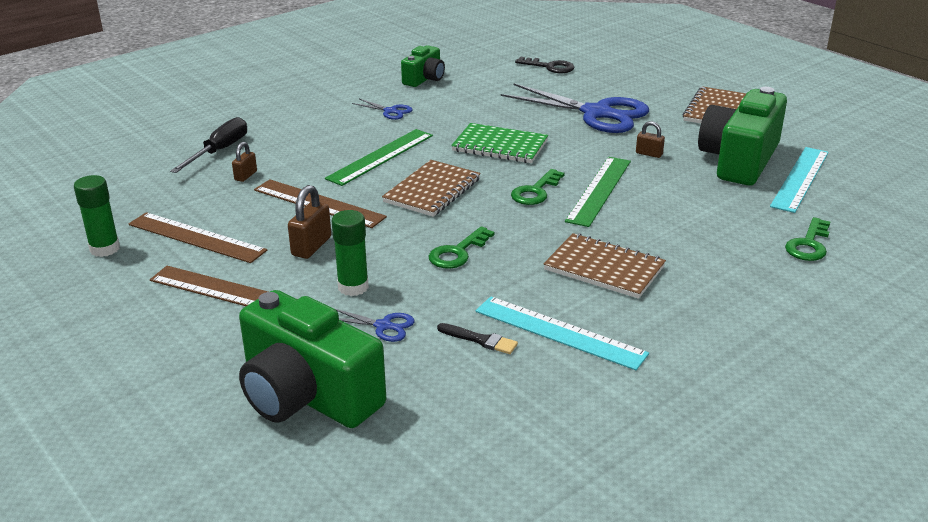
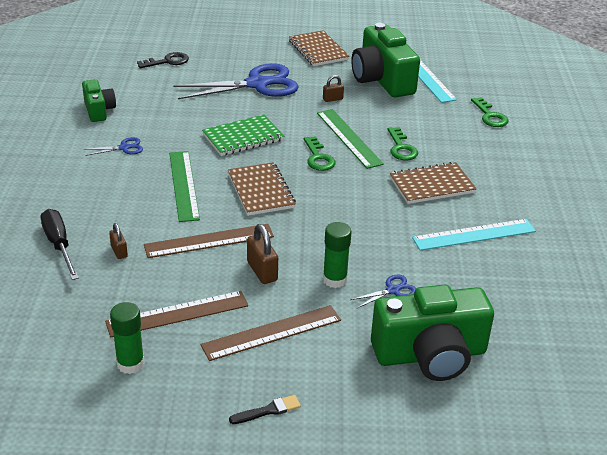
camera: 50 degrees left, 5 degrees up
(458, 252) = (348, 222): green key -> green key (401, 148)
(480, 340) = (449, 264): black brush -> black brush (268, 410)

